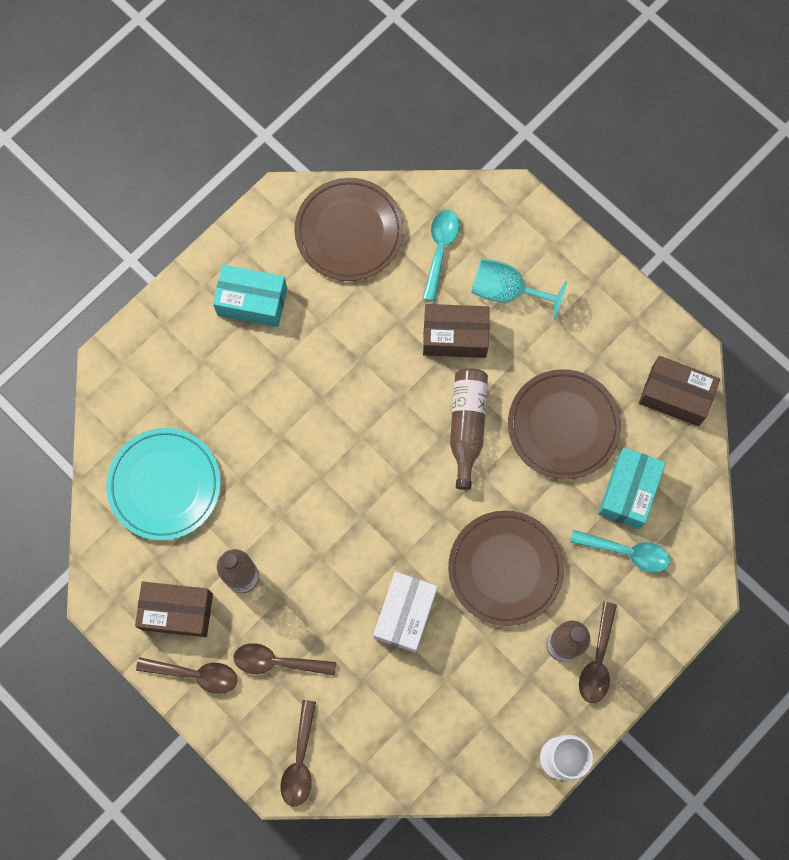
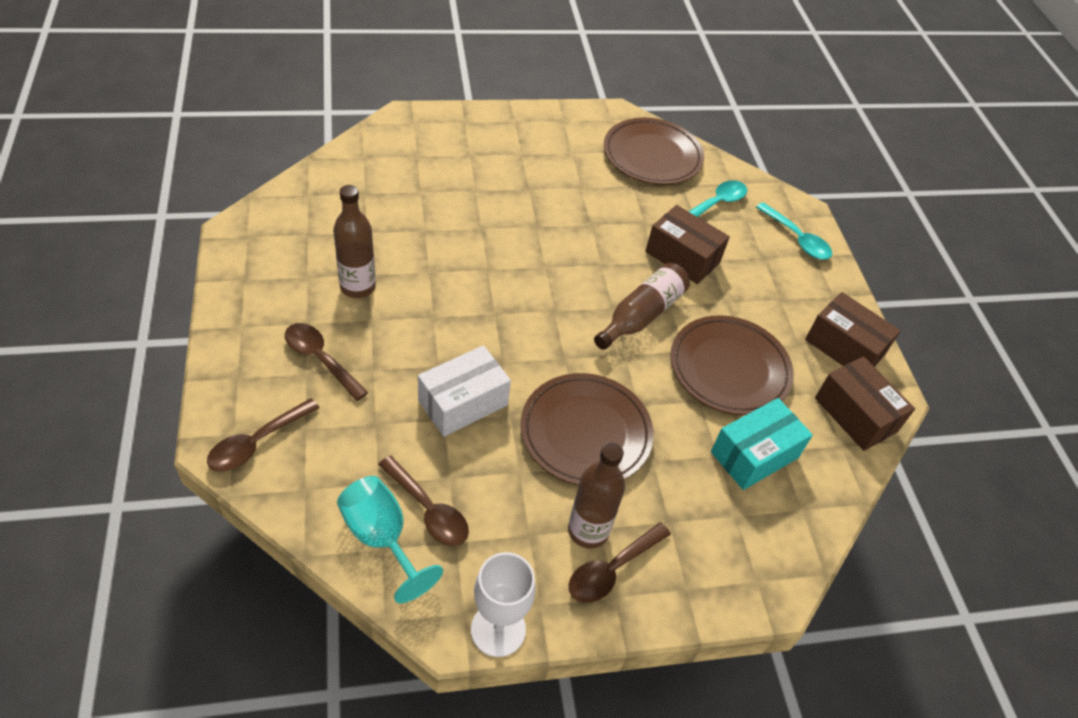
camera: 30 degrees right, 25 degrees down
(164, 485) = (364, 199): turquoise plate -> none
(177, 611) = (283, 273): brown box -> brown box (844, 347)
(195, 674) = (247, 321): brown spoon -> brown spoon (428, 510)
(252, 301) = (541, 147): turquoise box -> none
(506, 291) = (751, 257): turquoise goblet -> turquoise goblet (381, 537)
(627, 552) = (715, 500): turquoise spoon -> turquoise spoon (797, 239)

